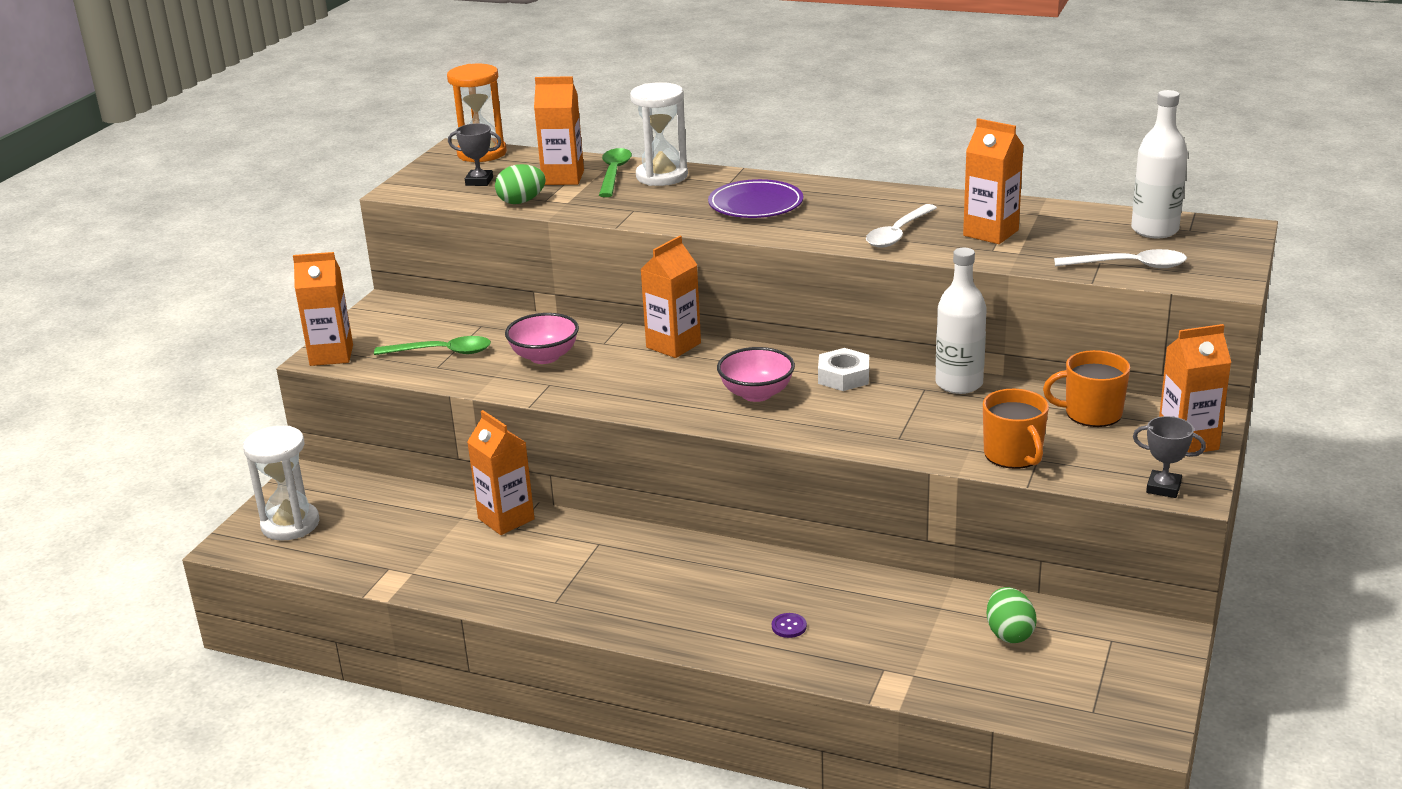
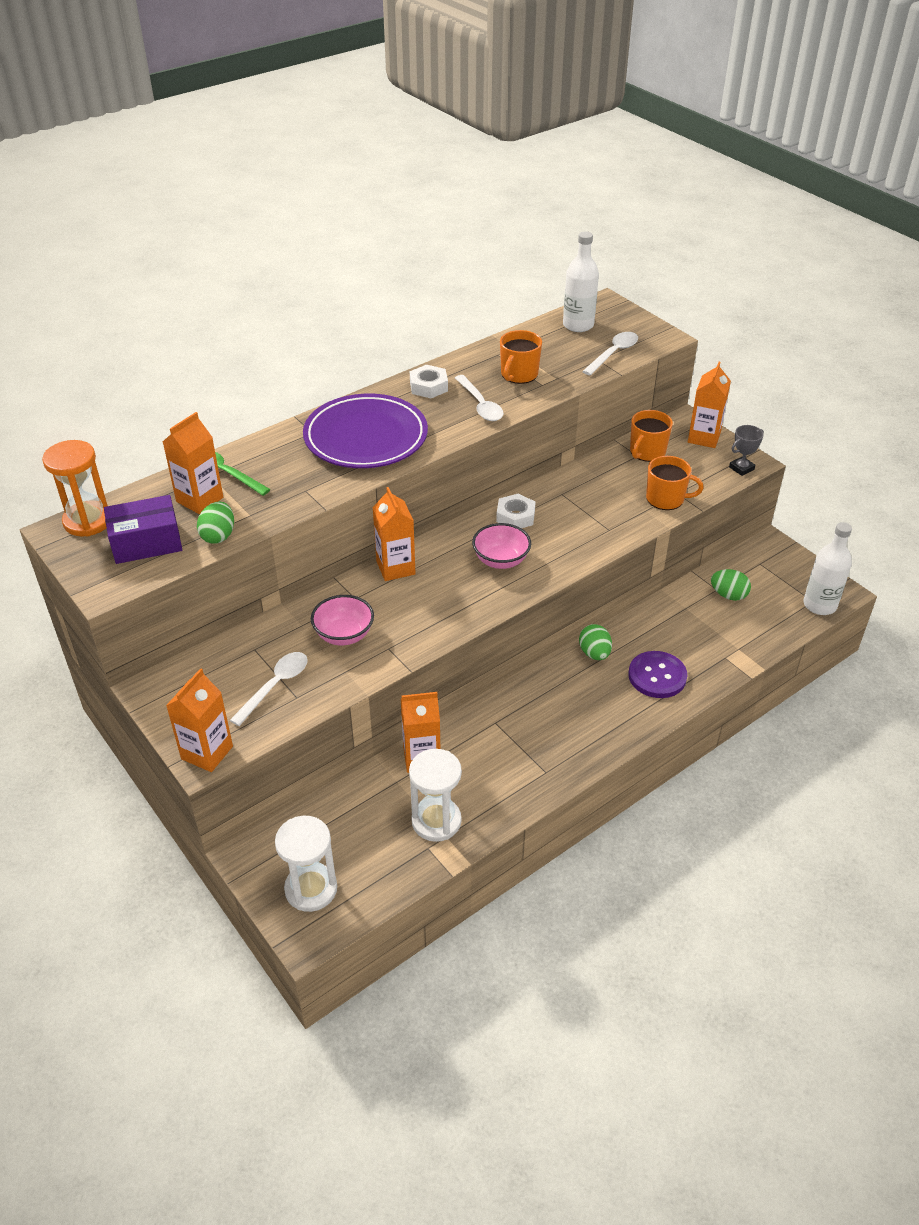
camera: 60 degrees left, 15 degrees up
(442, 352) = (275, 686): green spoon -> white spoon
(479, 181) = (146, 542): grey trophy -> purple box
(662, 176) = (261, 455): white hourglass -> white hourglass (436, 821)
(755, 205) = (366, 437): purple plate -> purple plate, size x1.60
(778, 569) = (594, 653): none -> green egg
(789, 626) = (657, 676): purple button -> purple button, size x2.42
(890, 201) = (428, 386): none -> white nut
(959, 384) = (569, 479): white bottle -> white bottle (819, 605)
(990, 233) = (518, 374): orange carton -> orange mug

